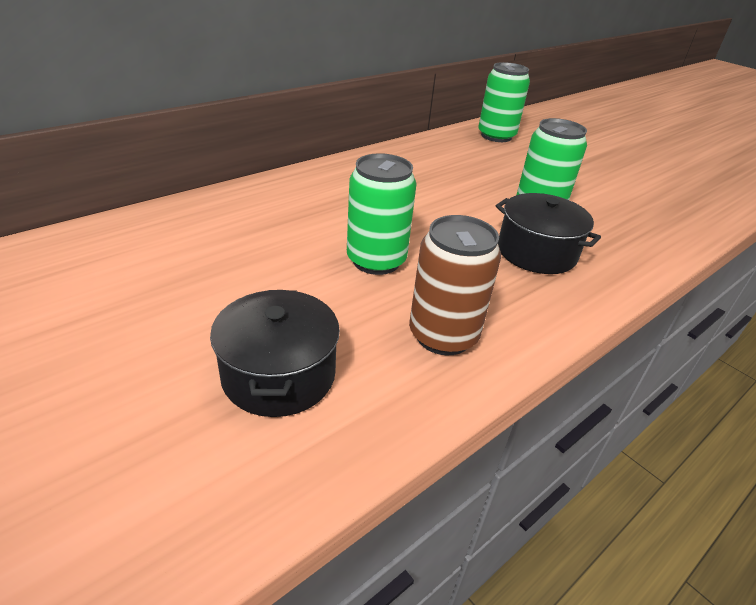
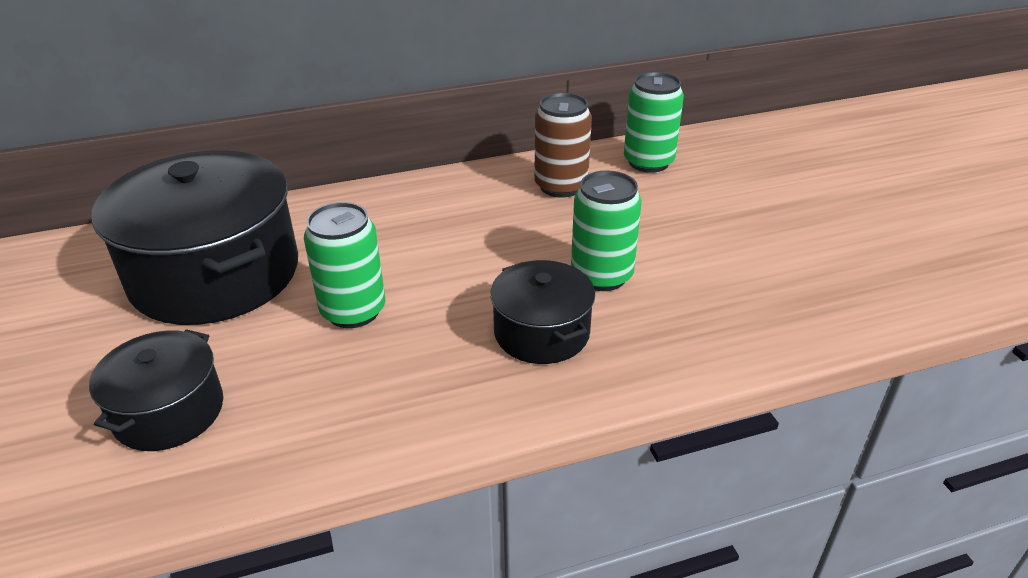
camera: 25 degrees right, 0 degrees up
(220, 251) = (215, 274): none -> black pot
(443, 335) = (347, 408): brown can -> brown can (560, 186)

